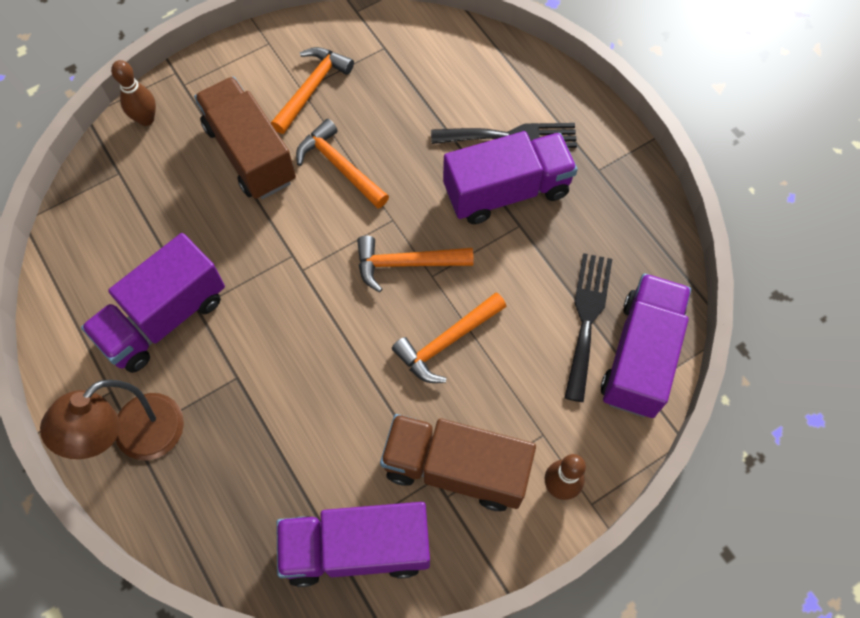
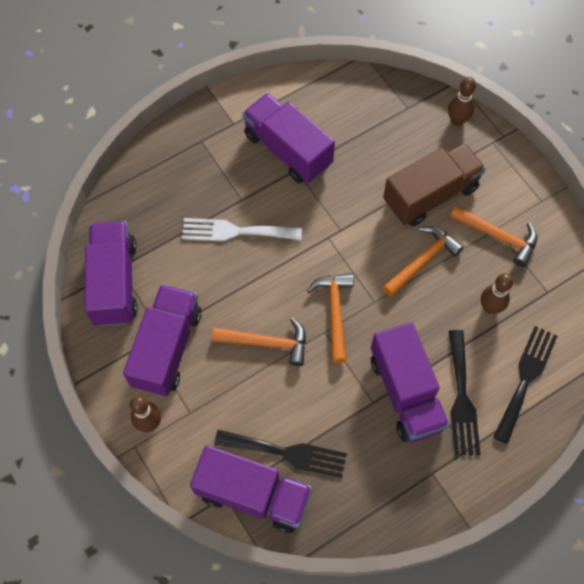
camera: 90 degrees right, 0 degrees up
(137, 438) = (199, 143): brown lamp -> none
(285, 384) = (235, 231): none -> white fork
(402, 102) = (490, 307): none -> brown bowling pin
(447, 342) = (267, 343): orange hammer -> orange hammer turned 135 degrees clockwise
(455, 468) = (167, 348): brown truck -> purple truck
(486, 76) = (525, 379): none -> black fork

